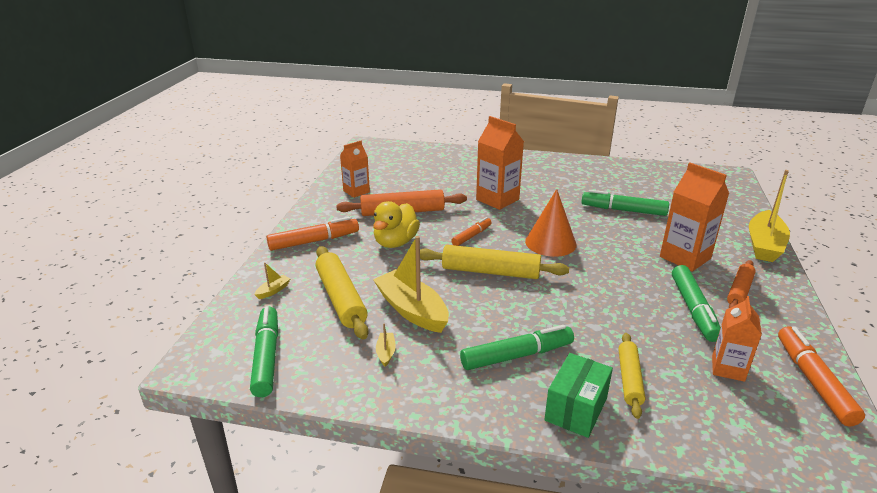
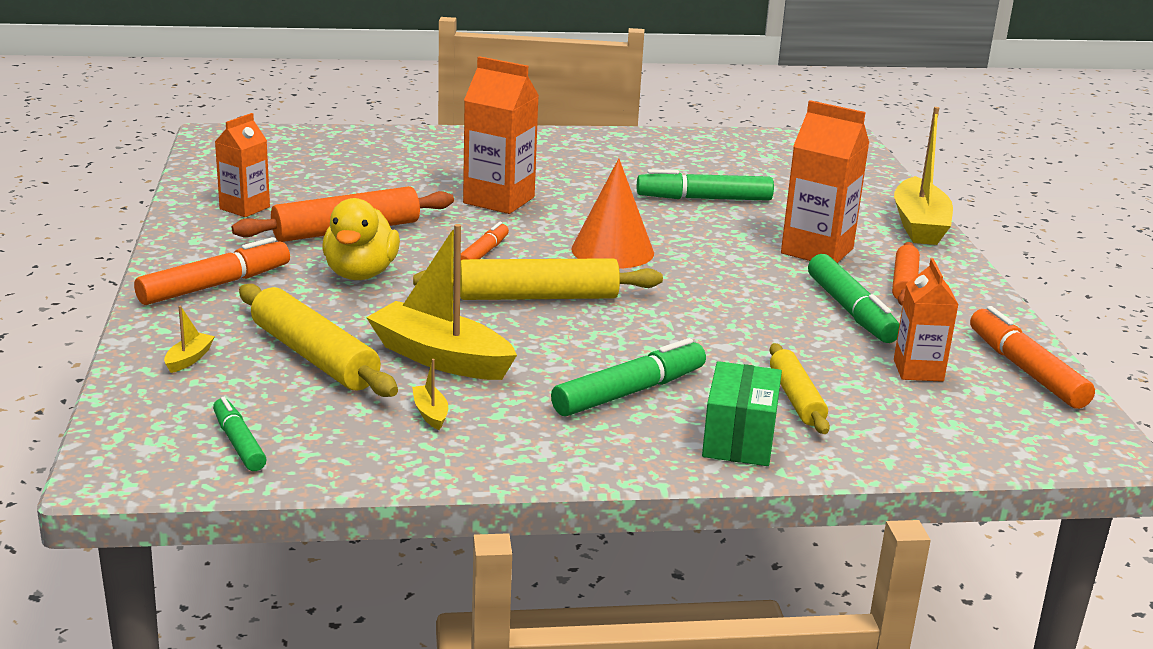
camera: 20 degrees left, 5 degrees down
(266, 357) = (239, 443): green marker -> green marker, size x0.62

